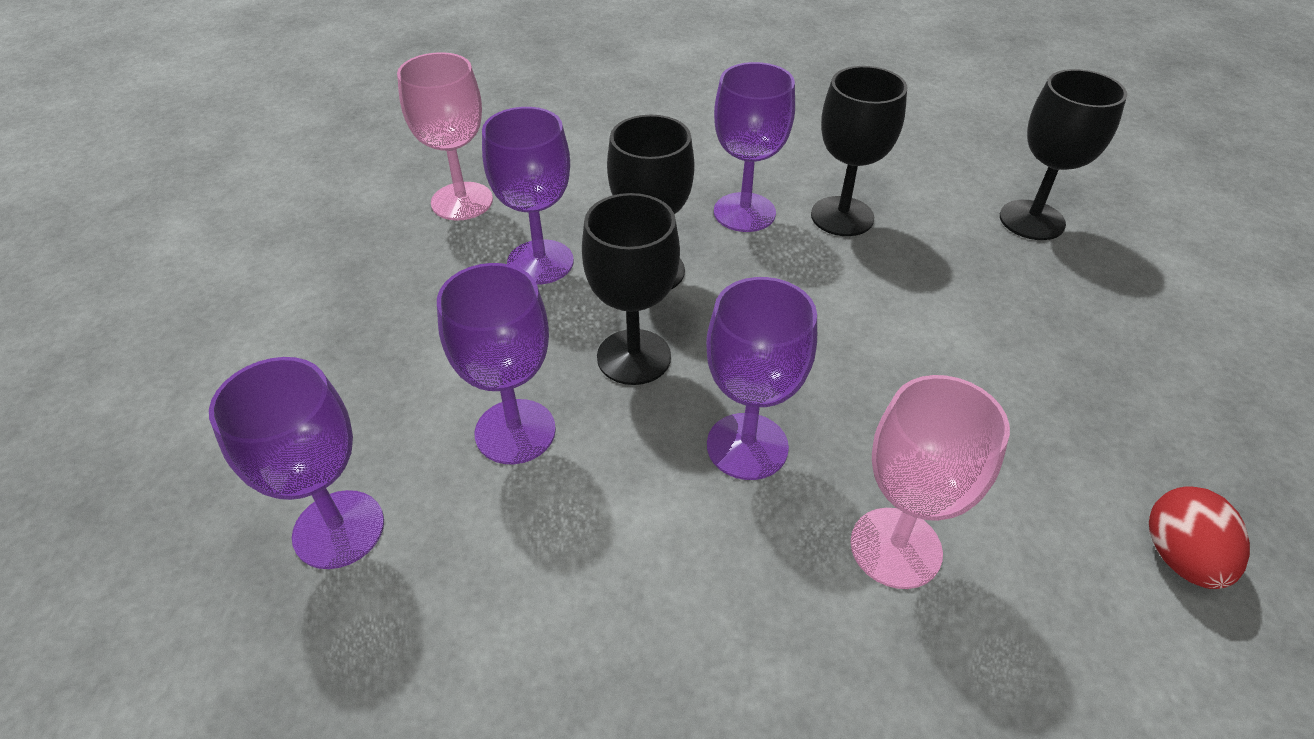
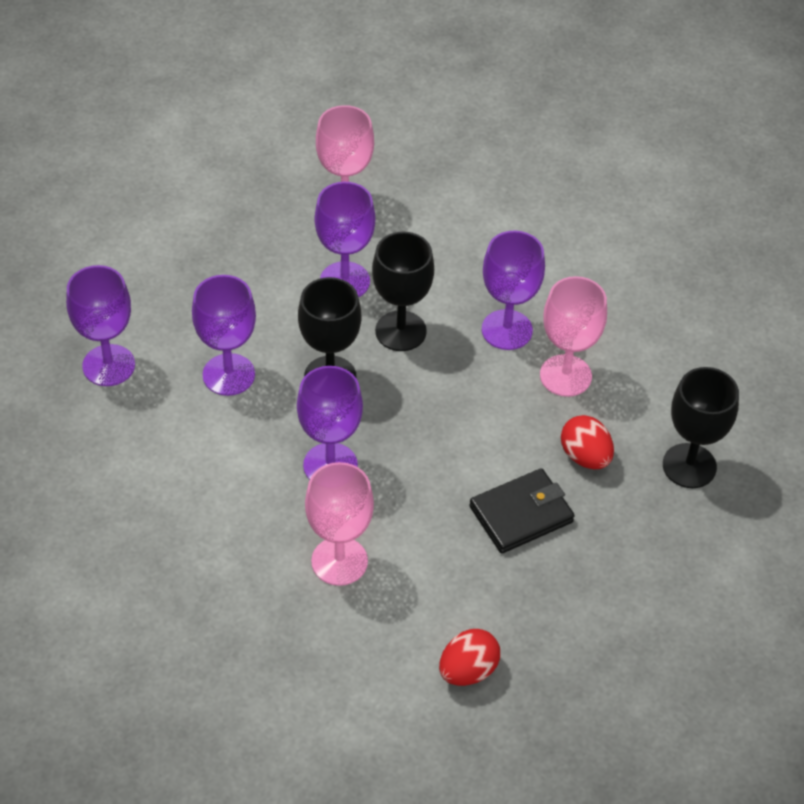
camera: 40 degrees right, 5 degrees up
(842, 216) = (565, 376): black goblet -> pink goblet
(952, 267) = (585, 456): none -> red egg
(980, 354) = (521, 514): none -> black wallet

